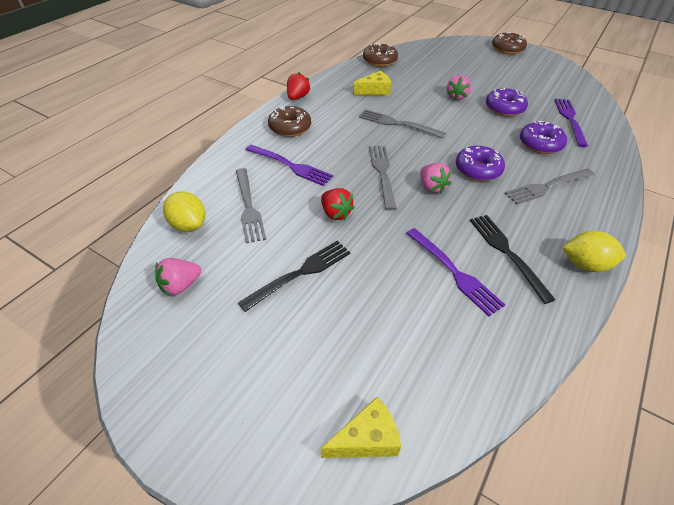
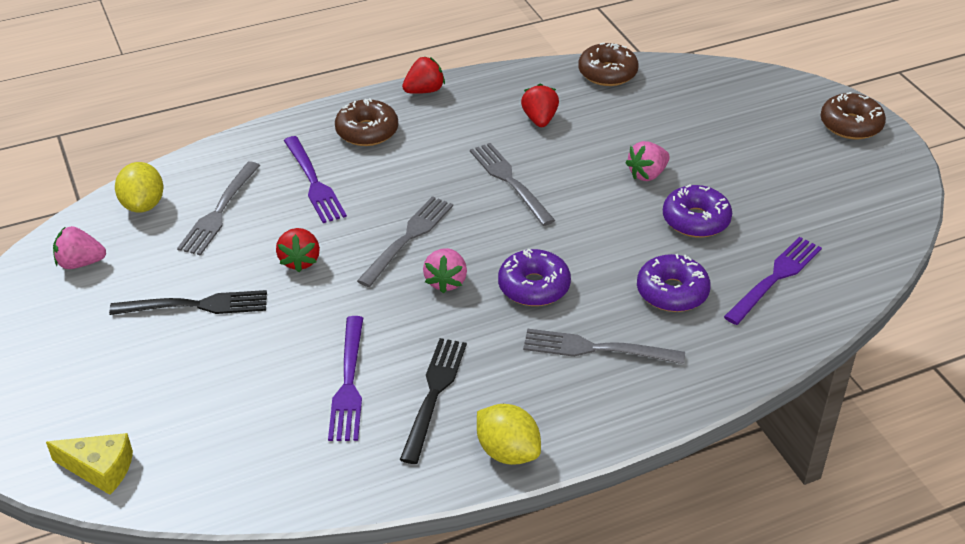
camera: 35 degrees right, 5 degrees down
(375, 91) = (540, 119): yellow cheese -> red strawberry

